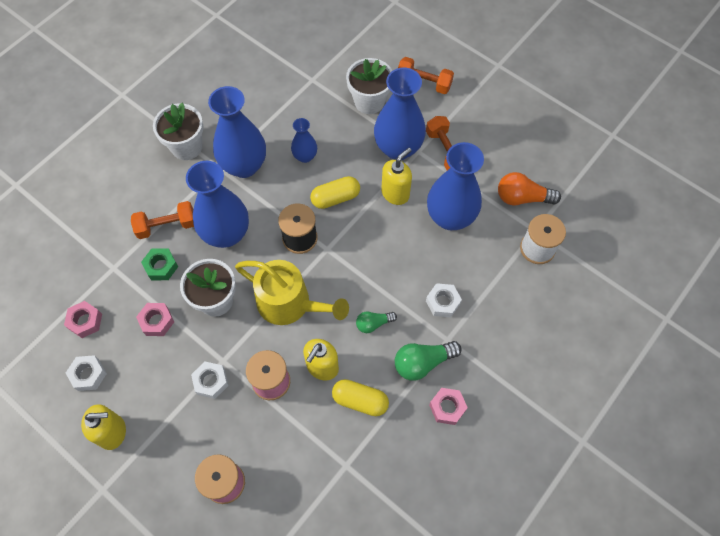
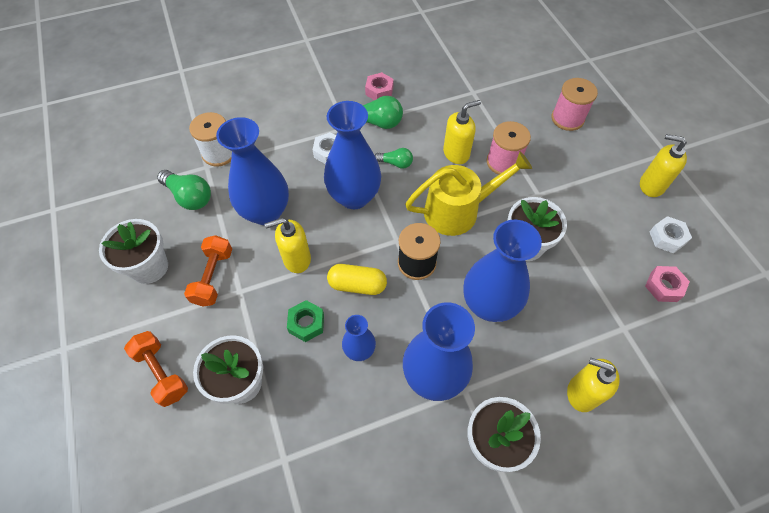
camera: 150 degrees left, 5 degrees down
(135, 205) = (581, 393): none -> yellow soap dispenser
(157, 321) = (590, 253): pink nut -> none
(161, 266) = (570, 304): green nut -> green nut (306, 323)
(167, 226) = (551, 346): orange dumbbell -> none
(211, 381) = (554, 184): white nut -> none
(289, 303) = (458, 210): yellow watering can -> yellow watering can turned 105 degrees clockwise
(360, 400) = (440, 121): yellow capsule -> none
(398, 148) = (256, 305): blue vase -> blue vase (354, 197)
(497, 134) = (149, 267): none -> white flower pot
(522, 198) = (189, 197): orange light bulb -> green light bulb

